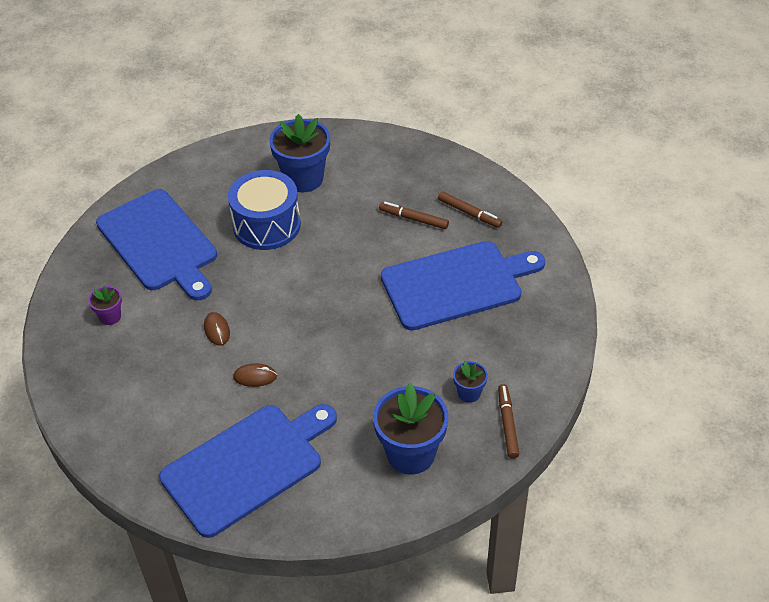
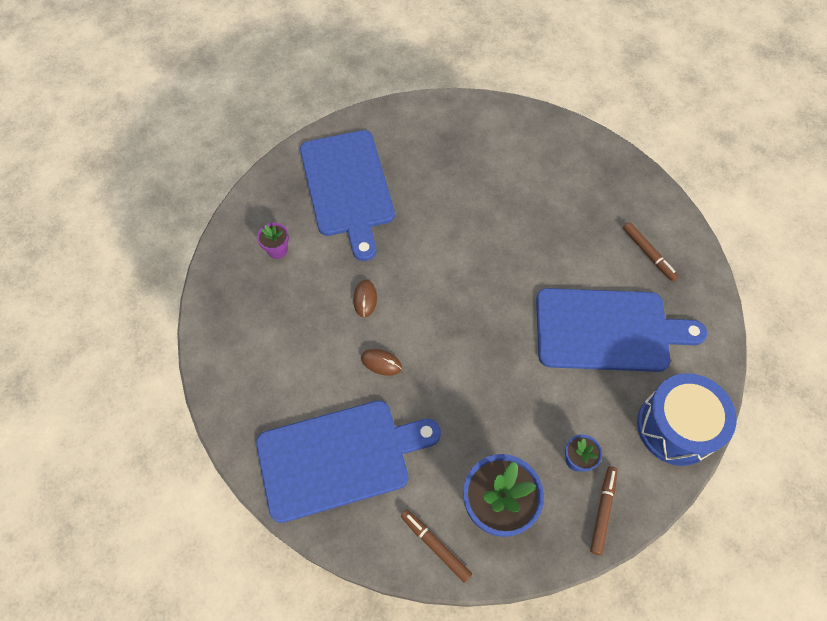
camera: 20 degrees right, 15 degrees up
(267, 225) = (450, 201): blue drum -> blue drum (676, 427)
(303, 178) = (502, 162): blue flower pot -> none
(413, 219) = (591, 242): brown marker -> brown marker (435, 546)

